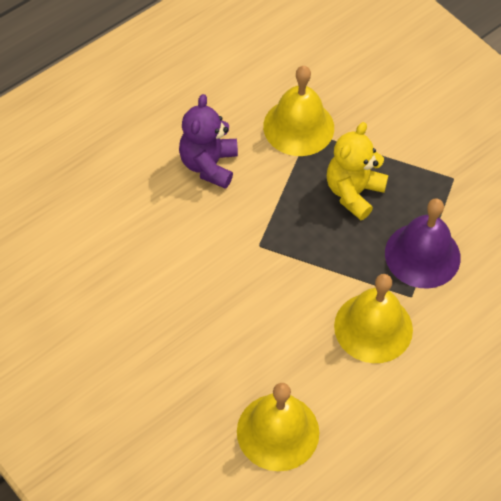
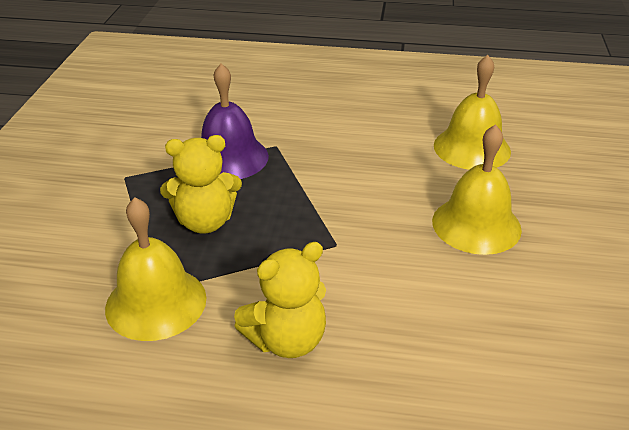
camera: 130 degrees left, 20 degrees down
(209, 165) = (287, 340): purple teddy bear -> yellow teddy bear
(373, 327) = (328, 149): yellow bell -> yellow bell (476, 225)

